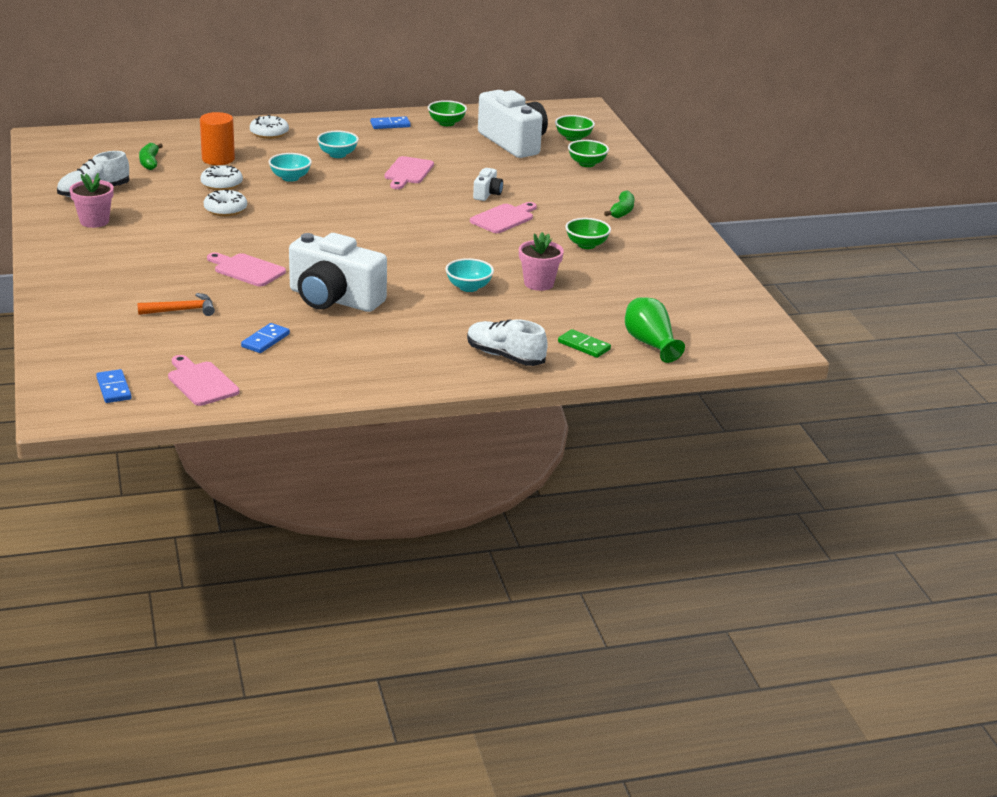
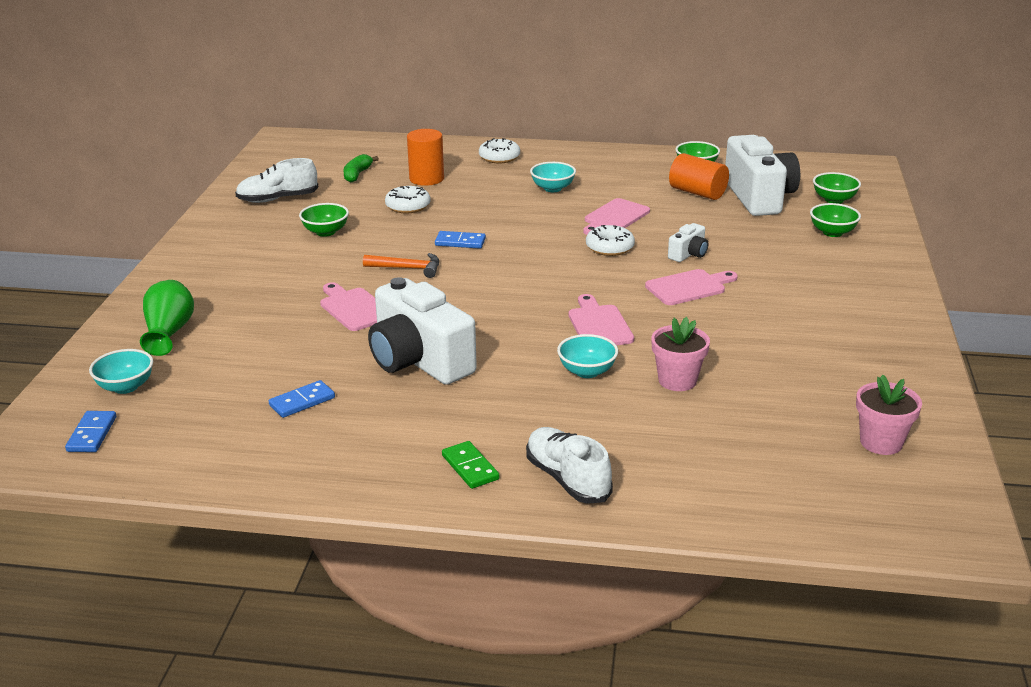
camera: 25 degrees right, 0 degrees up
(94, 221) = (250, 230): pink flower pot -> pink flower pot (881, 442)
(181, 310) = (246, 347): orange hammer -> orange hammer (407, 268)
(201, 382) = (188, 444): pink cutting board -> pink cutting board (599, 325)
(225, 209) = (389, 235): white donut -> white donut (609, 247)
(290, 178) = (483, 208): turquoise bowl -> turquoise bowl (125, 387)
(390, 125) = (632, 162): blue domino -> blue domino (460, 242)
(462, 144) = (697, 193): none -> orange cylinder
(584, 346) = (681, 483): green domino -> green domino (470, 467)
(586, 245) = (771, 337): green bowl -> green bowl (325, 232)
(622, 211) = (842, 298): green banana -> none
(650, 344) = (775, 498): green vase -> green vase (169, 332)

